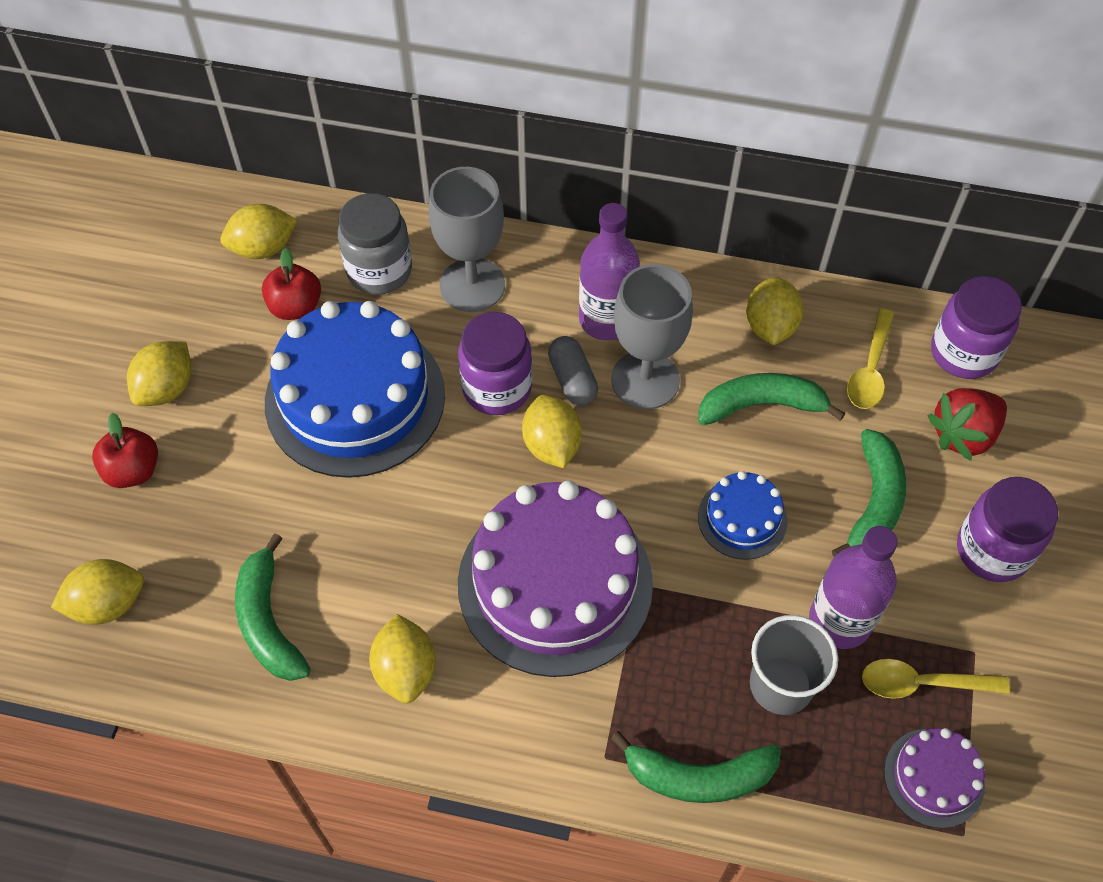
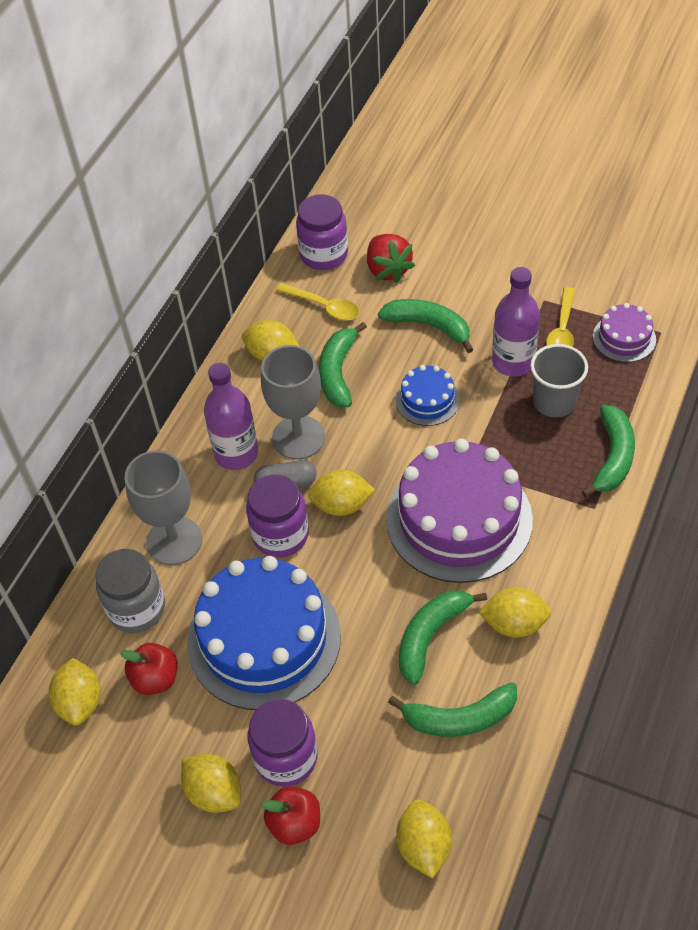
camera: 75 degrees left, 5 degrees down
(377, 573) = (430, 636): none -> green banana
(992, 550) = (475, 275): purple jar -> purple jar (286, 758)

